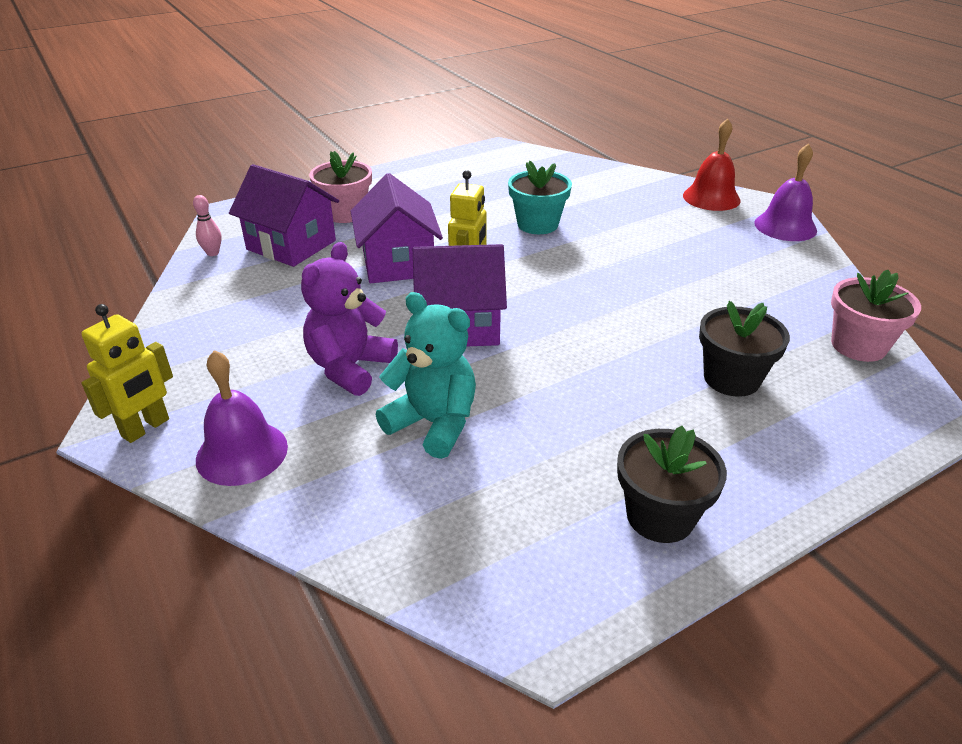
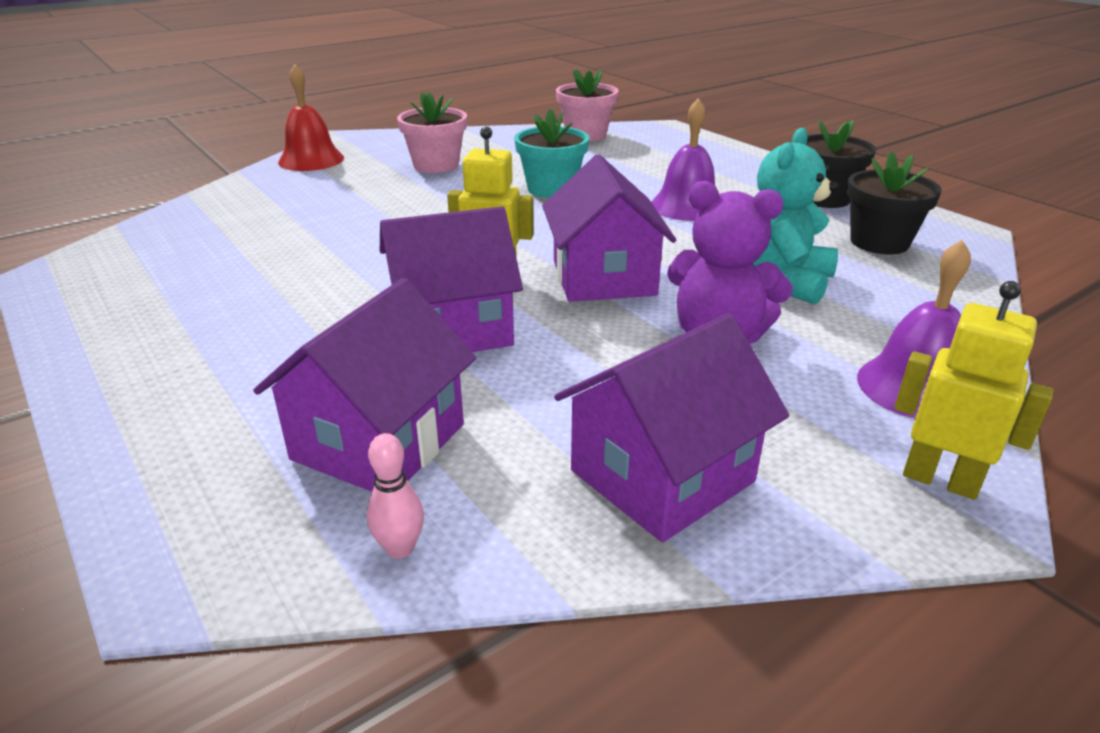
camera: 95 degrees left, 5 degrees down
(215, 324) = (662, 476): none -> purple house
(345, 213) = (259, 397): pink flower pot -> pink flower pot (436, 165)
(537, 224) = (352, 241): turquoise flower pot -> turquoise flower pot (551, 189)
(731, 379) = (647, 171): black flower pot -> black flower pot (879, 242)
(785, 226) = (387, 139): purple bell -> purple bell (687, 206)

